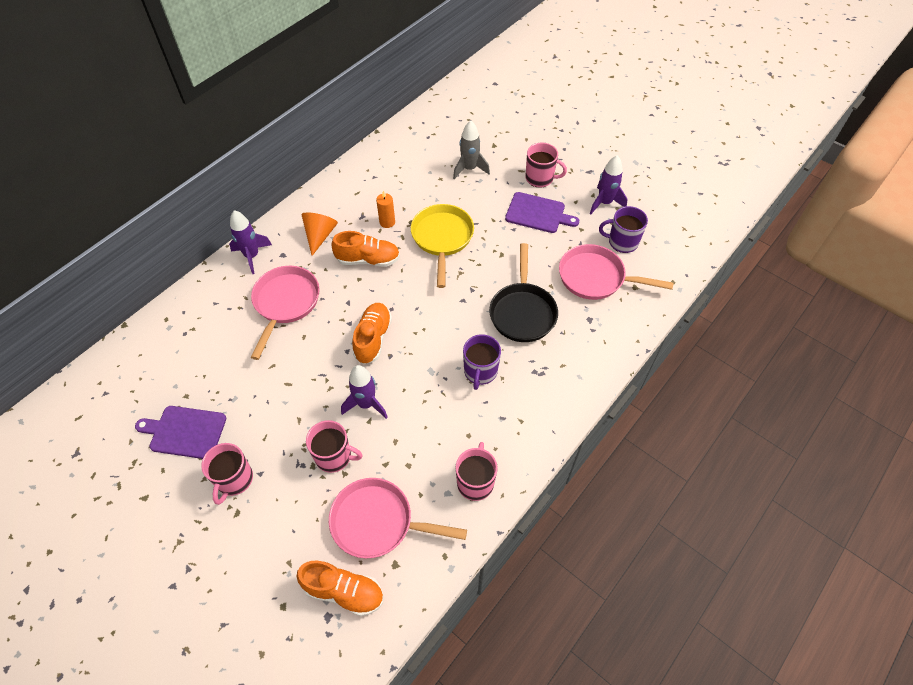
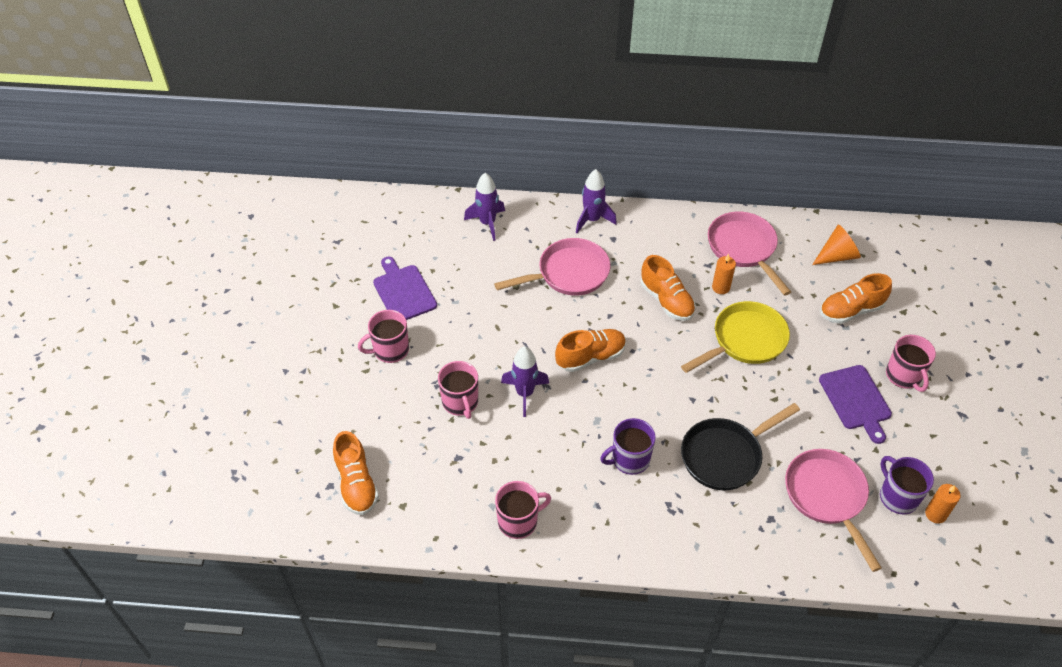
camera: 55 degrees right, 5 degrees down
(320, 235) = (657, 250): orange cone -> orange cone (837, 256)
(378, 522) = (428, 470): pink pan -> pink pan (744, 249)
(469, 169) = (851, 310): grey rocket -> orange shoe
(604, 203) = (933, 452): purple rocket -> purple rocket (487, 223)
(647, 232) = (935, 514): none -> orange candle

